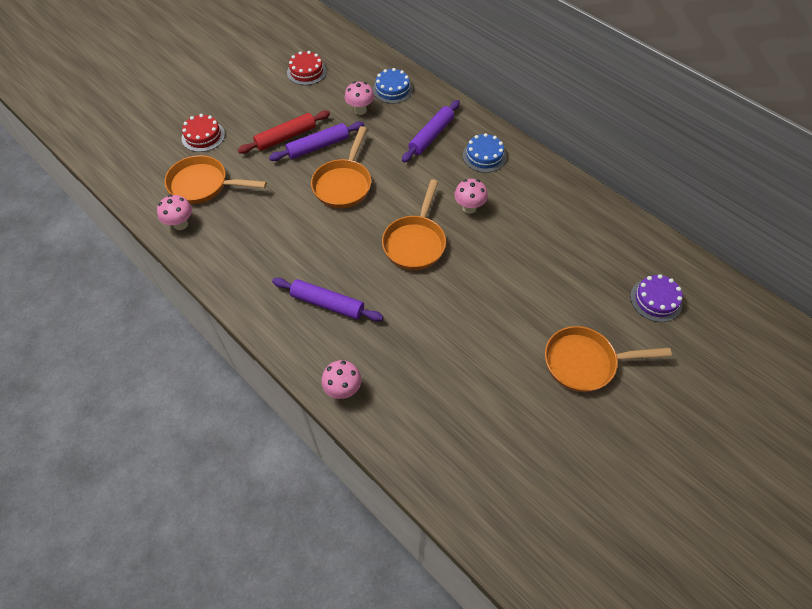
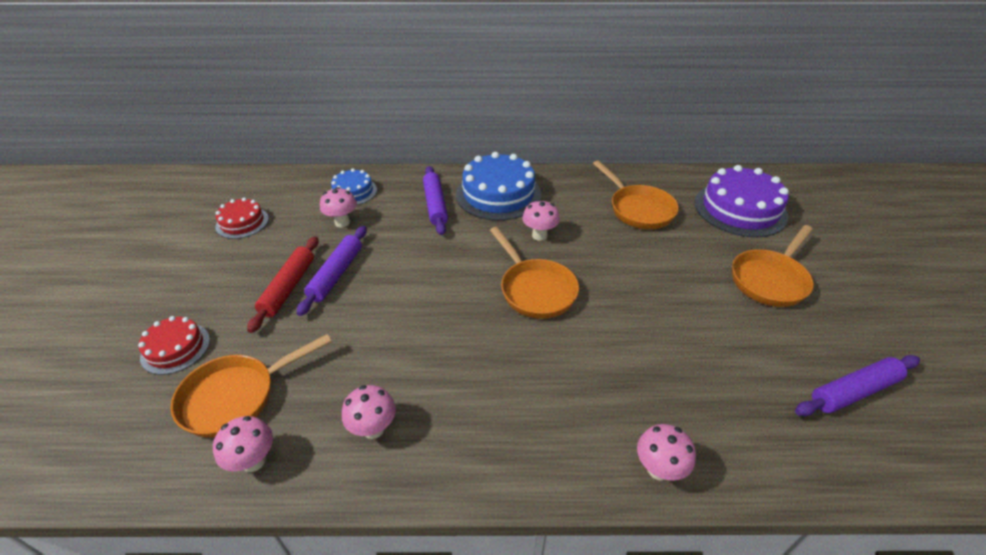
camera: 45 degrees left, 15 degrees down
(241, 252) = (373, 429): none -> pink mushroom
(327, 304) = (533, 402): purple rolling pin -> purple rolling pin (854, 391)
(344, 184) = (405, 288): orange pan -> orange pan (638, 209)
(484, 156) = (498, 194): blue cake -> blue cake, size x1.81
(656, 300) = (740, 209): purple cake -> purple cake, size x1.81

